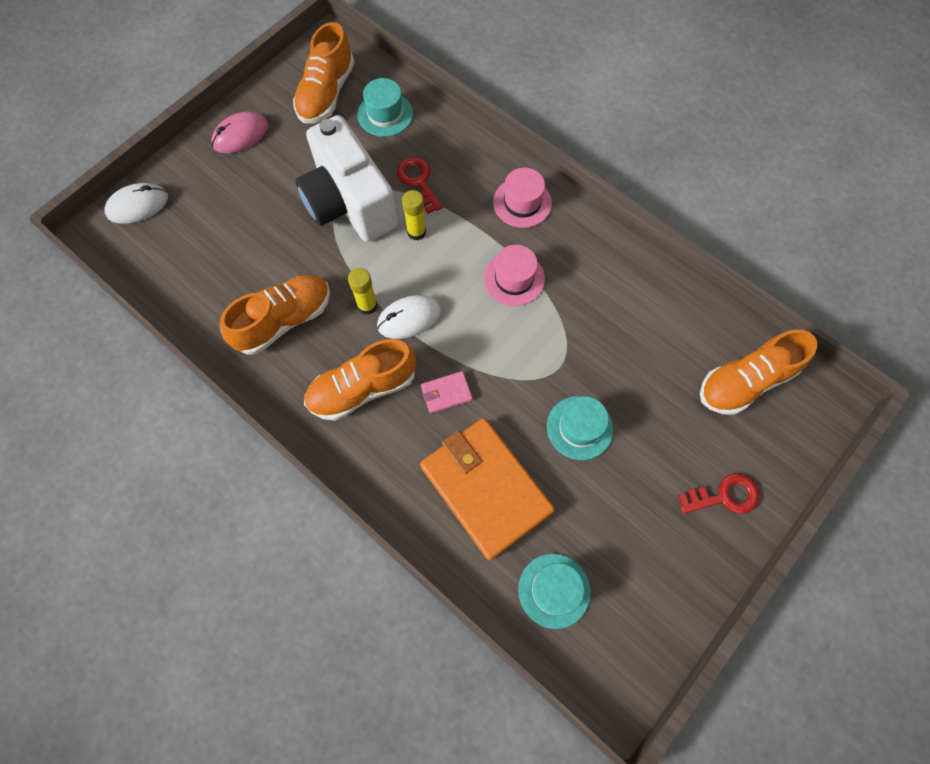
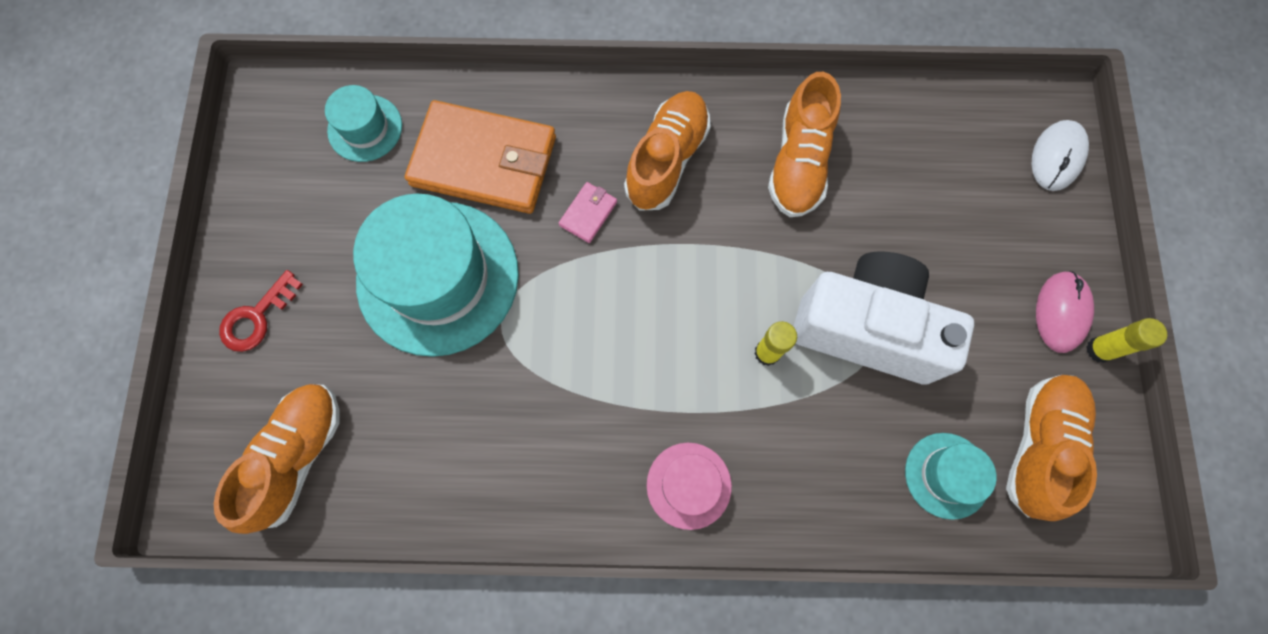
camera: 140 degrees right, 5 degrees up
(326, 93) = (1038, 446): orange shoe -> orange shoe turned 45 degrees clockwise
(367, 305) = (738, 236): yellow glue stick -> yellow glue stick (1099, 350)
(409, 318) = (687, 255): white mouse -> none
(418, 181) = (823, 415): red key -> none
(514, 278) = (621, 382): pink hat -> none
(579, 427) = (438, 277): turquoise hat -> turquoise hat, size x2.05

